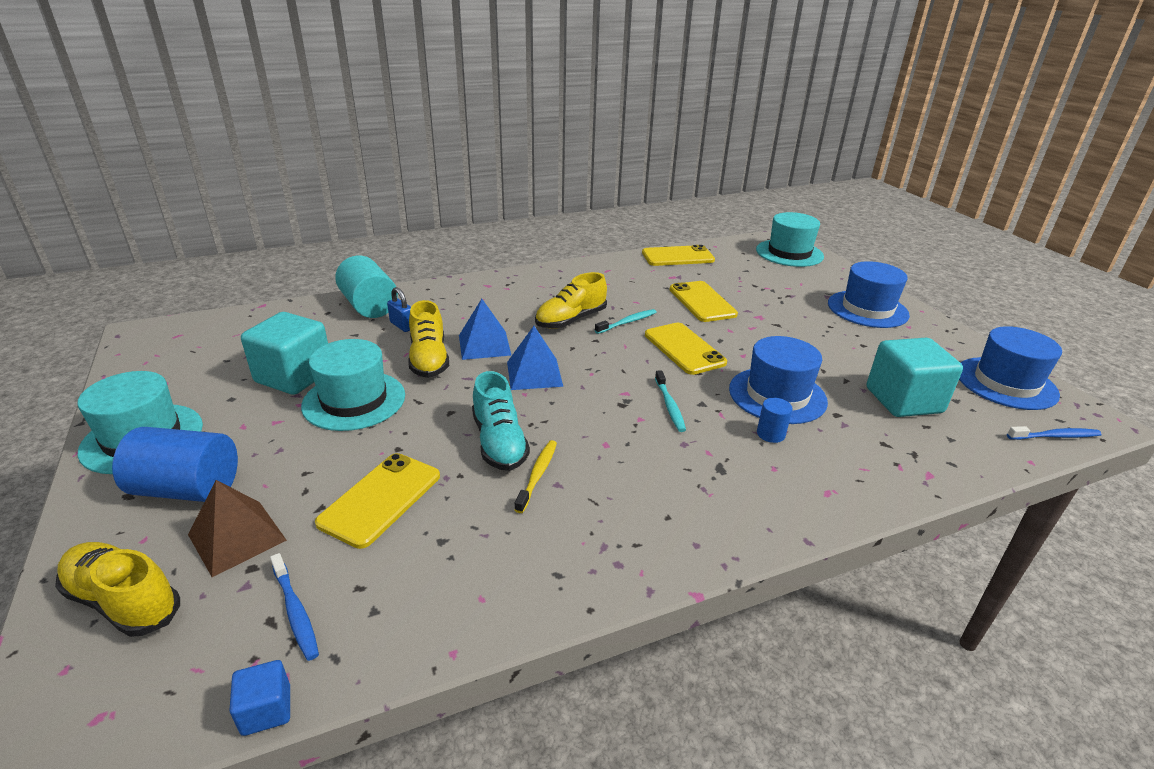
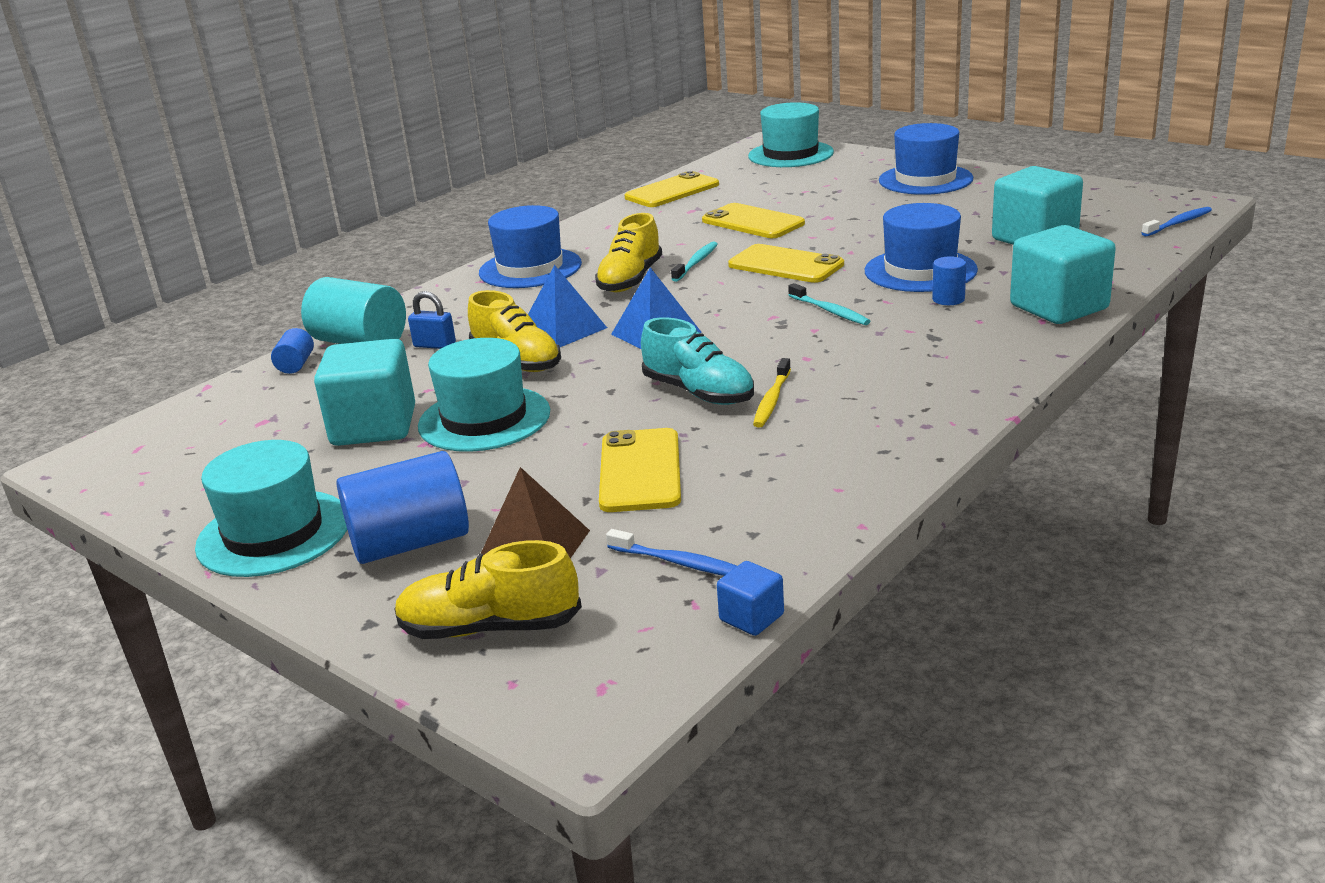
camera: 25 degrees left, 5 degrees down
(319, 309) = (296, 365): none -> blue cylinder
(537, 475) = (772, 400): yellow toothbrush -> yellow toothbrush turned 150 degrees counterclockwise
(856, 485) = (1059, 307): none -> turquoise cube
(1006, 383) = (1105, 199): blue hat -> blue hat (530, 268)

